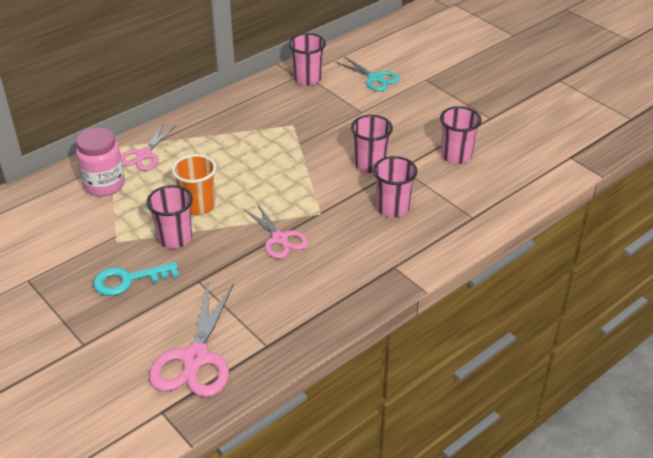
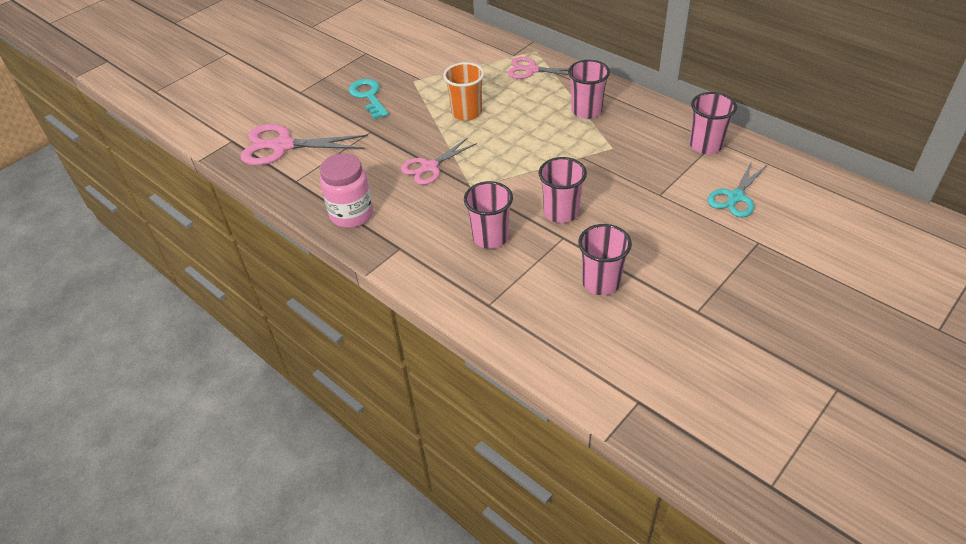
camera: 85 degrees right, 5 degrees up
(104, 185) = (484, 59): pink jar -> pink jar (351, 214)
(175, 238) = (421, 109): pink cup -> pink cup (586, 111)

